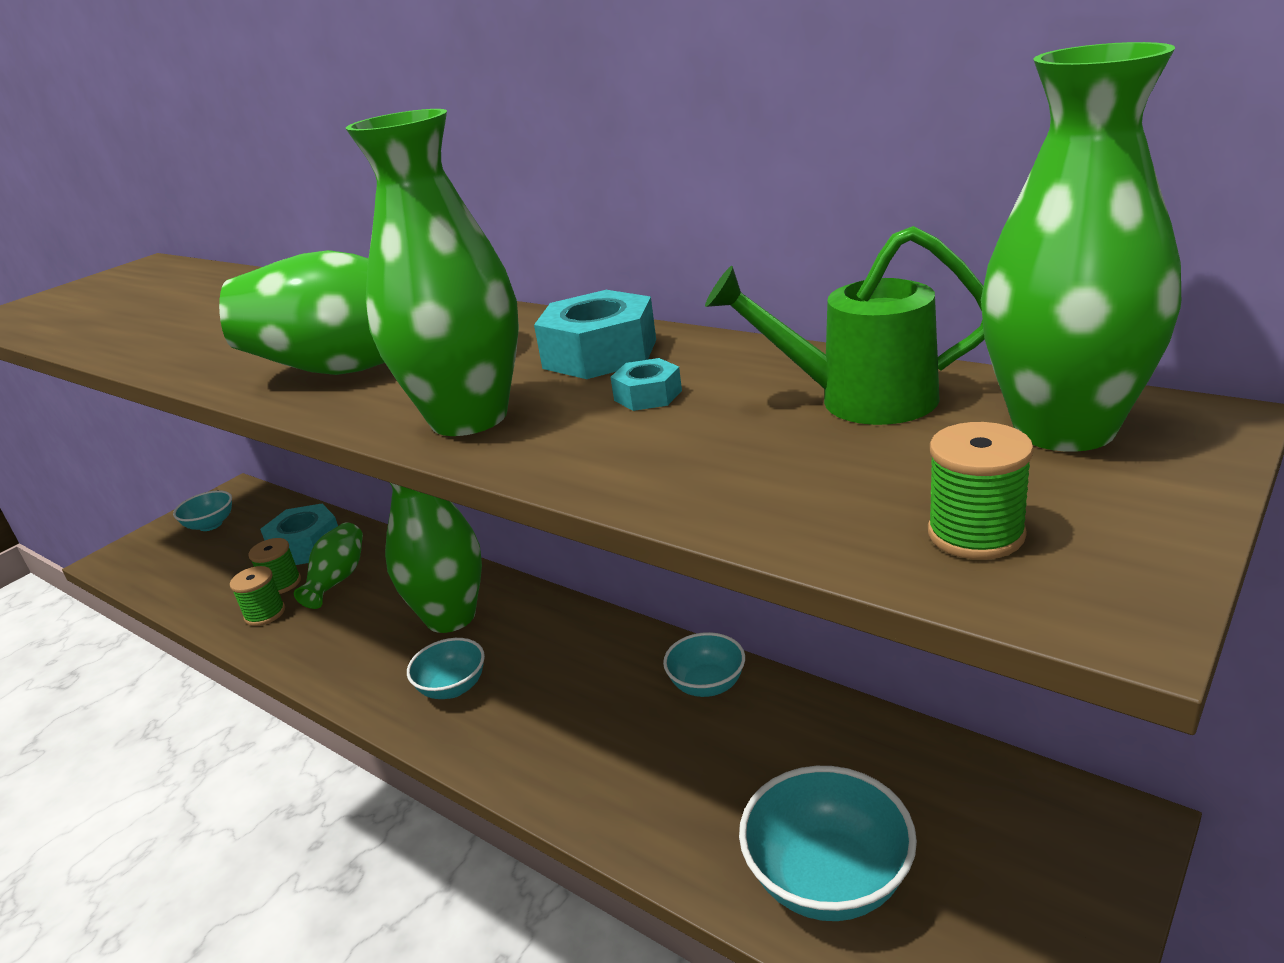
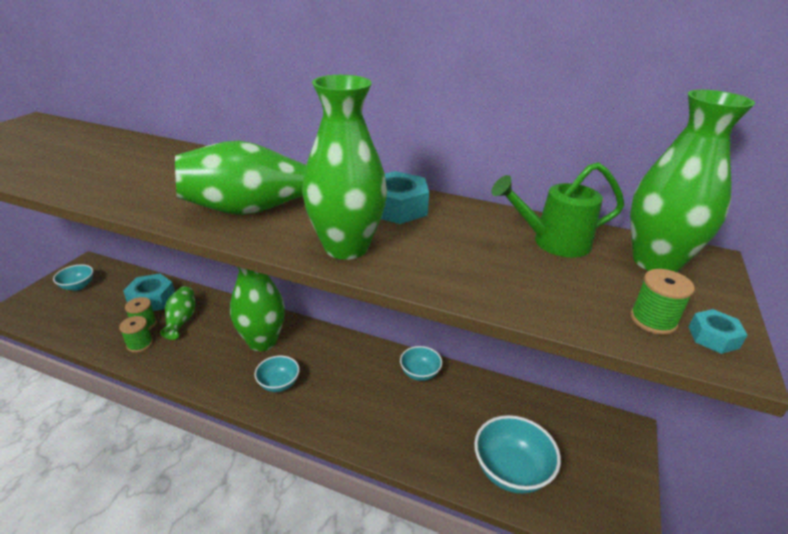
camera: 20 degrees left, 5 degrees up
(648, 395) = (441, 236): turquoise nut -> turquoise nut (713, 337)

